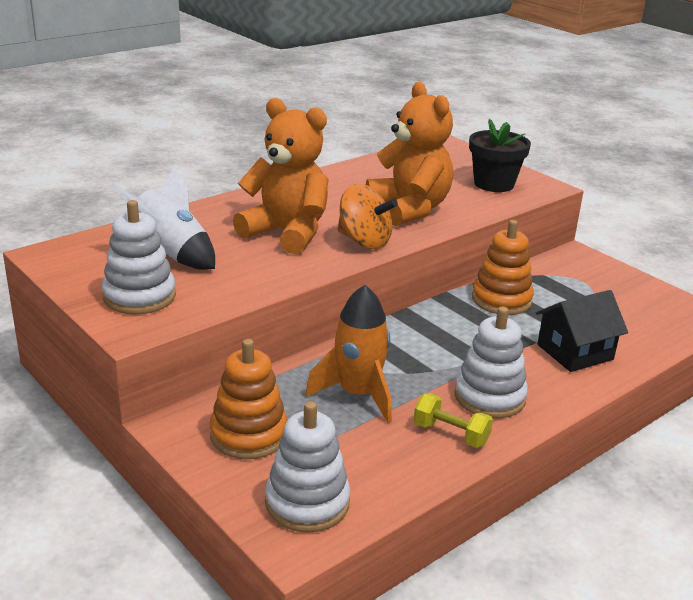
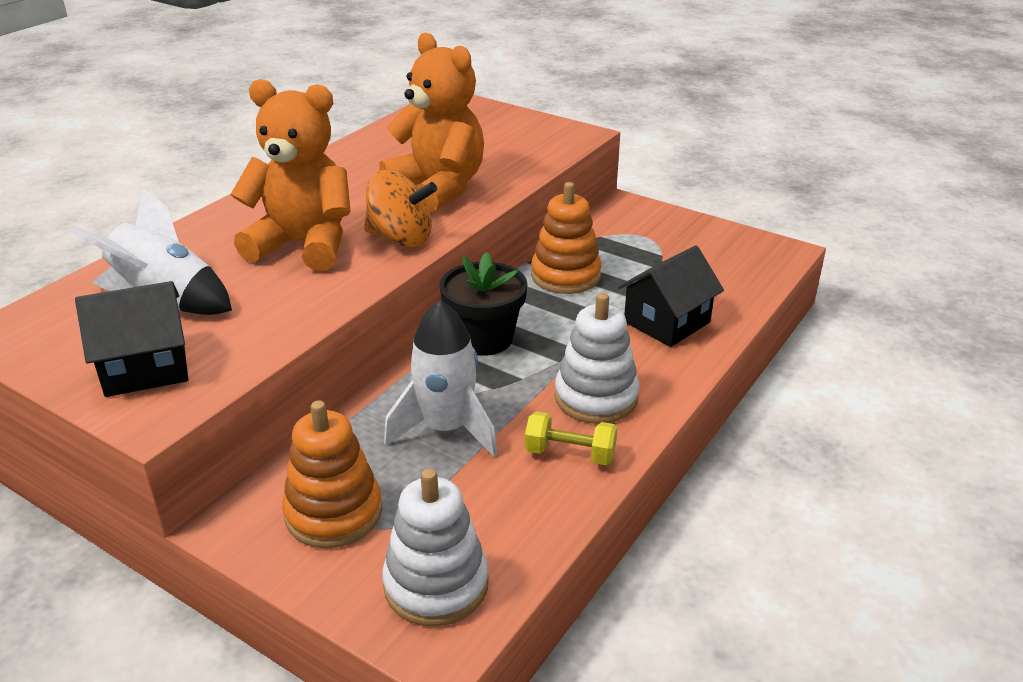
camera: 15 degrees left, 5 degrees up
(139, 296) = (145, 367): white stacking toy -> black house
(358, 394) = (446, 429): orange rocket -> white rocket
(494, 184) = (521, 140): black flower pot -> black flower pot (484, 339)

